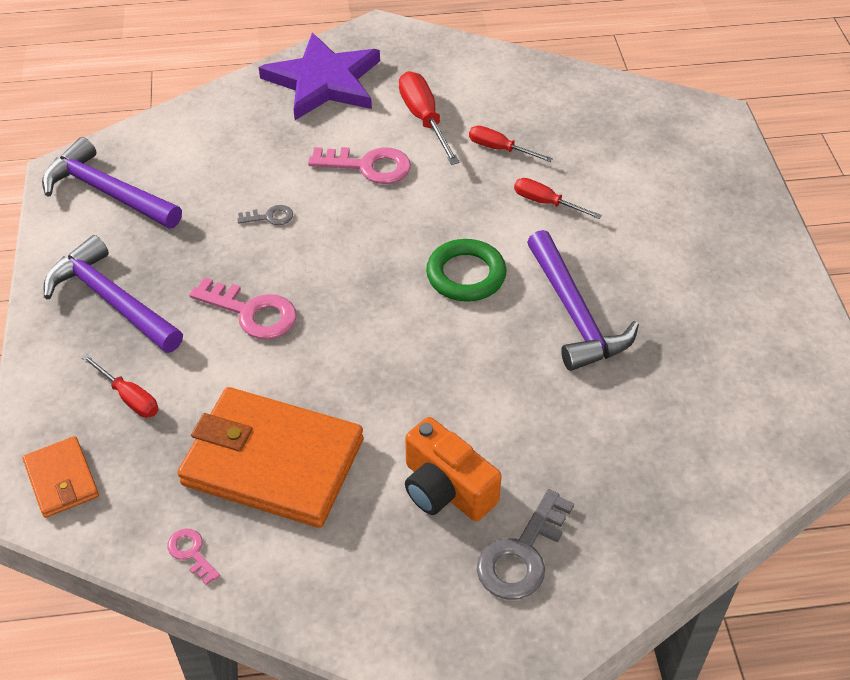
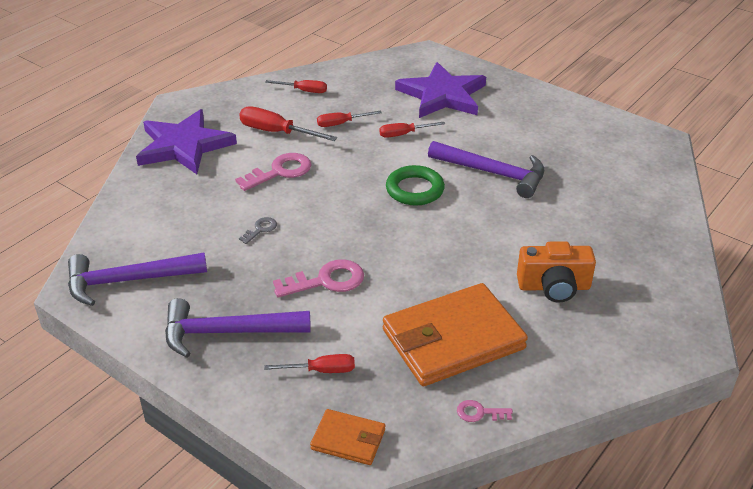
camera: 45 degrees left, 10 degrees down
(515, 86) = (304, 91): none -> red screwdriver
(522, 554) = (628, 287): grey key -> none
(656, 181) = (442, 95): none -> purple star

